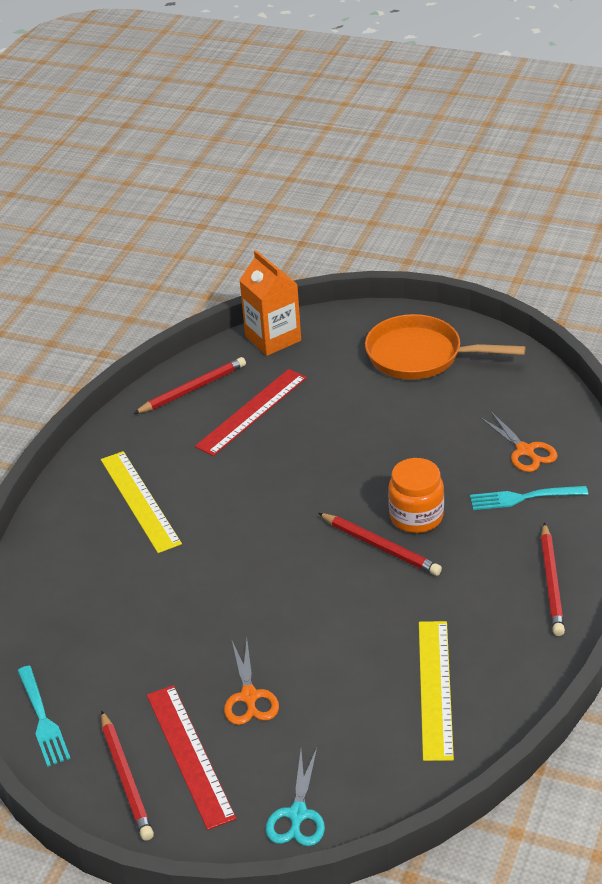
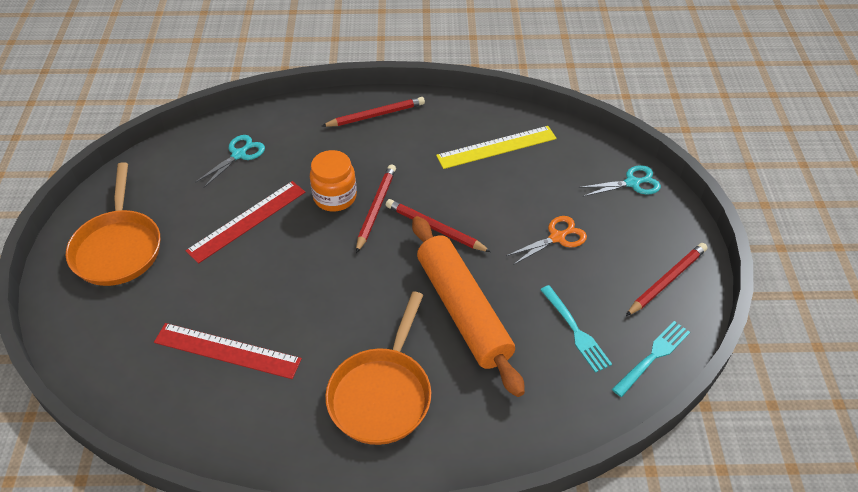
camera: 115 degrees left, 10 degrees up
(140, 501) = (382, 394): yellow ruler -> orange pan
(190, 755) = (625, 252): red ruler -> red ruler (247, 221)
(193, 389) = (200, 417): red pencil -> red pencil (435, 228)
(197, 582) = (463, 310): none -> orange rolling pin
(273, 338) = (100, 375): orange carton -> none
(523, 498) = (294, 145): turquoise fork -> turquoise fork (575, 331)
(525, 451) = (239, 154): orange scissors -> turquoise scissors

